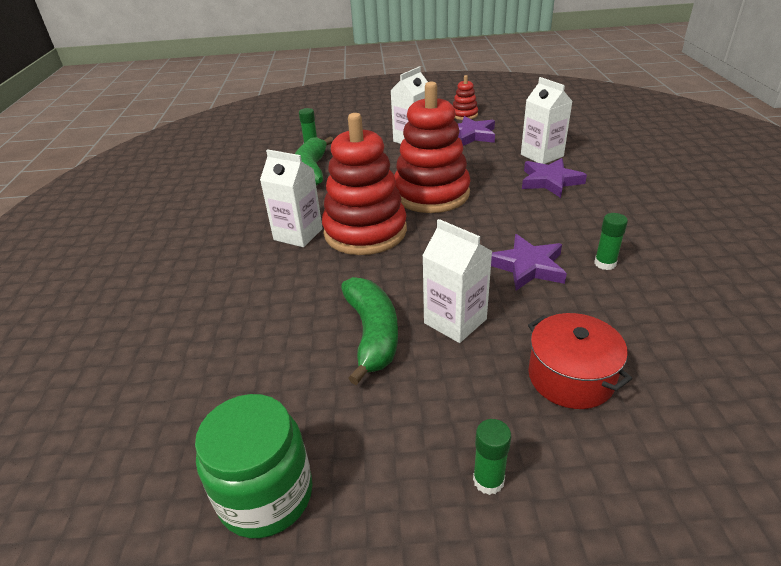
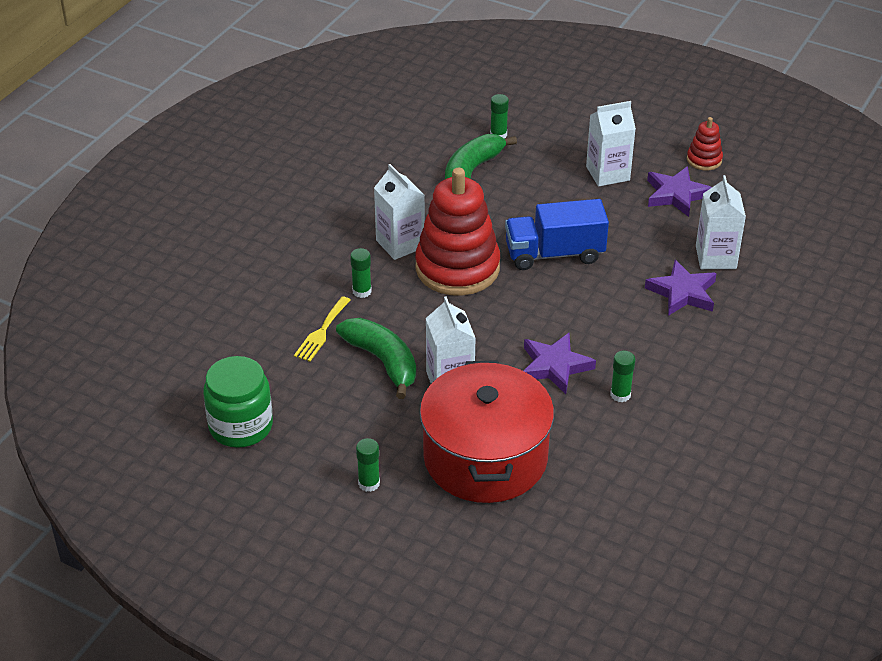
camera: 30 degrees right, 5 degrees up
(284, 336) = (321, 332): none -> yellow fork
(295, 283) = (362, 291): none -> green glue stick
(372, 334) = (383, 361): green banana -> green banana turned 60 degrees counterclockwise
(431, 194) = (554, 254): red stacking toy -> blue truck
(570, 377) = (485, 458): red pot -> red pot, size x1.82

